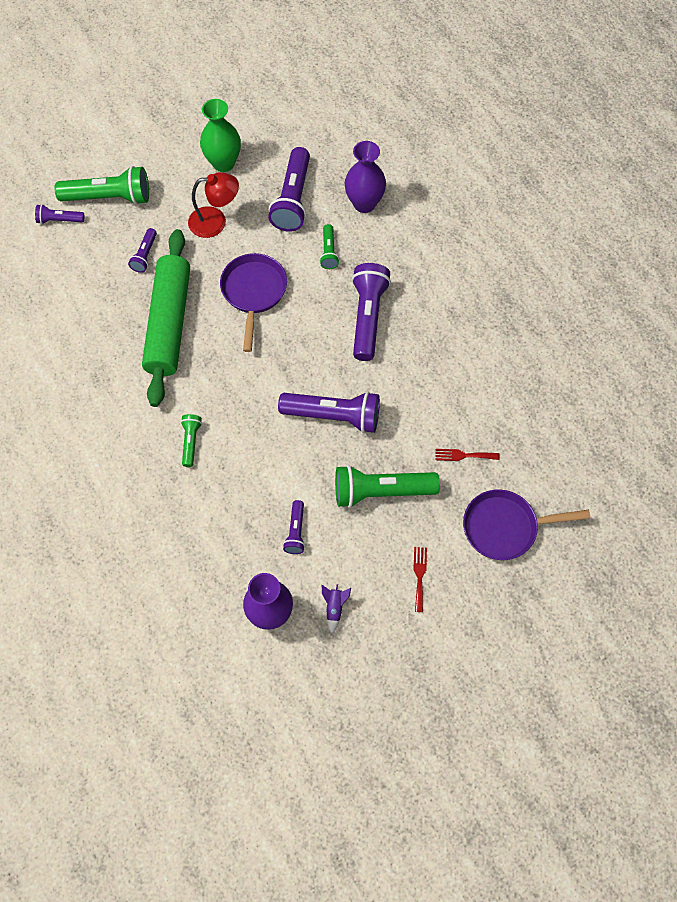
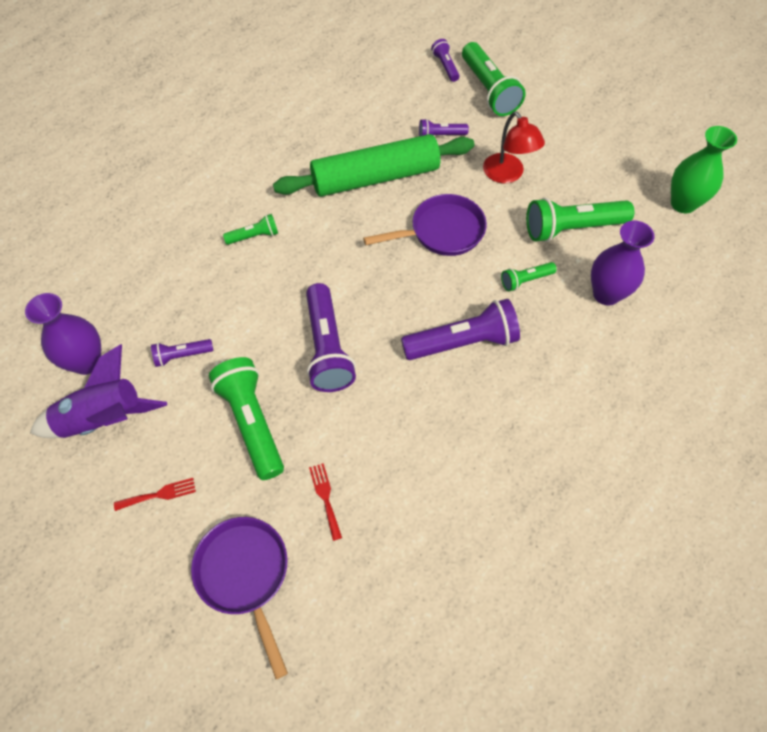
camera: 70 degrees right, 5 degrees down
(223, 163) = (579, 158): green vase -> green vase (683, 203)
(293, 199) = (572, 228): purple flashlight -> green flashlight
(334, 607) = (104, 419): purple rocket -> purple rocket, size x2.42

